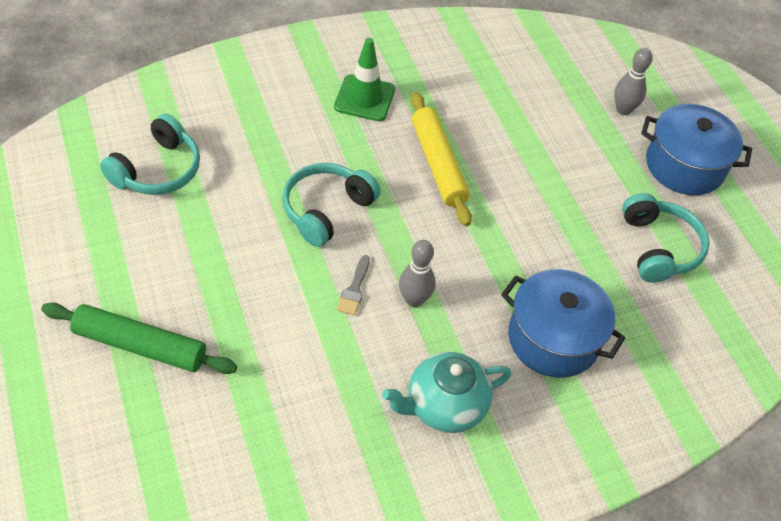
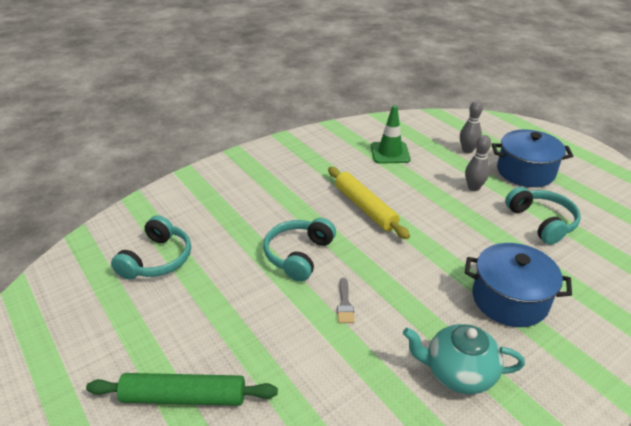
camera: 10 degrees left, 15 degrees down
(364, 98) = (295, 180): green traffic cone -> green traffic cone (390, 153)
(414, 300) = (393, 299): grey bowling pin -> grey bowling pin (473, 187)
(444, 406) = (458, 373): turquoise teapot -> turquoise teapot turned 45 degrees clockwise

